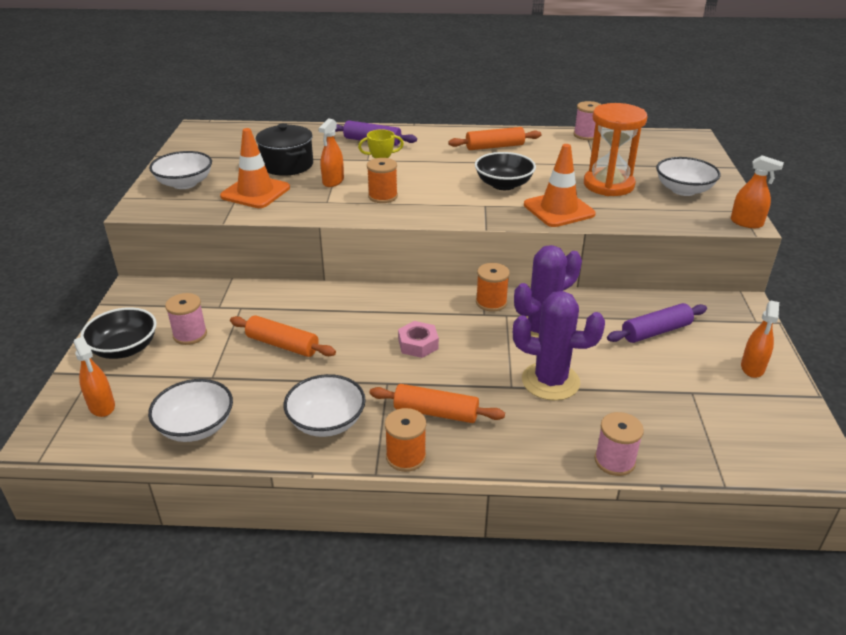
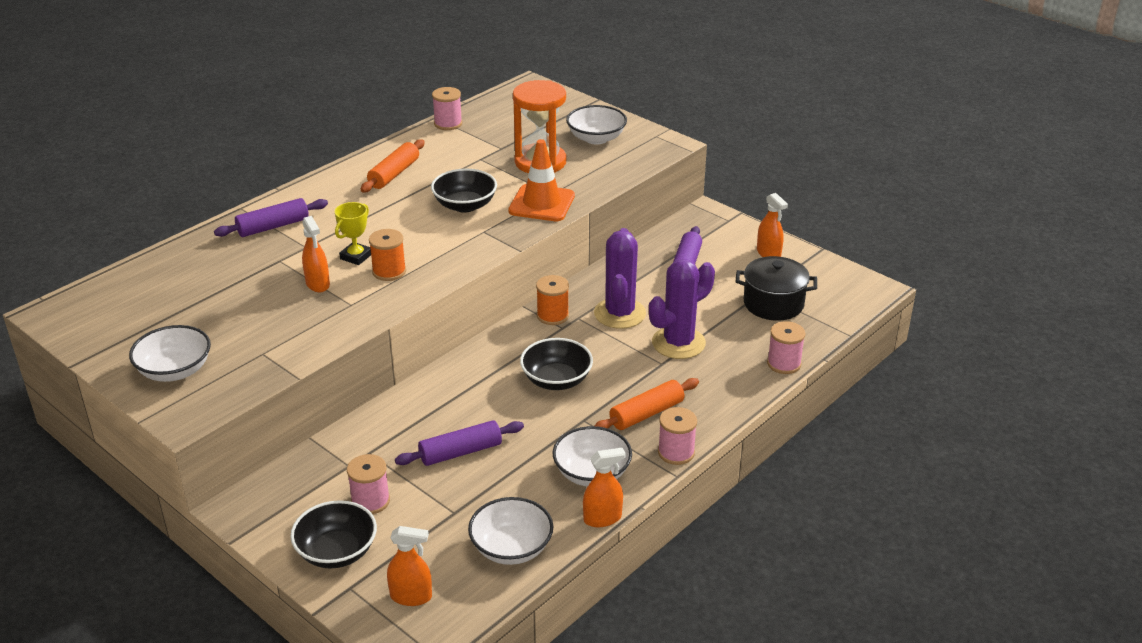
camera: 50 degrees left, 0 degrees up
(255, 192) = (266, 335): orange traffic cone -> none
(282, 344) = (460, 452): orange rolling pin -> purple rolling pin
(287, 165) = (239, 294): black pot -> black pot (773, 304)
(406, 457) = (676, 452): orange spool -> pink spool
(418, 344) = (556, 380): pink nut -> black bowl
(746, 223) = (673, 144): orange spray bottle -> orange spray bottle (602, 518)

